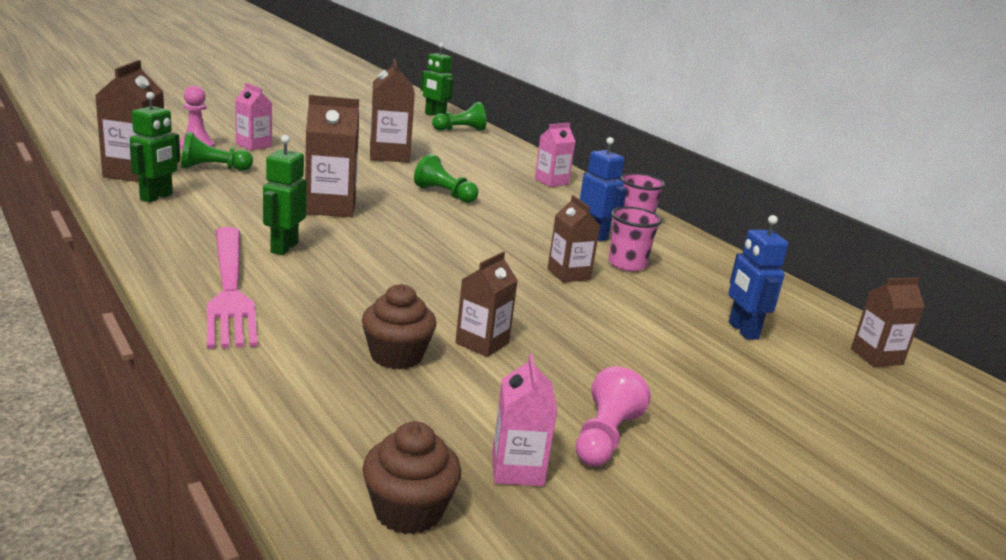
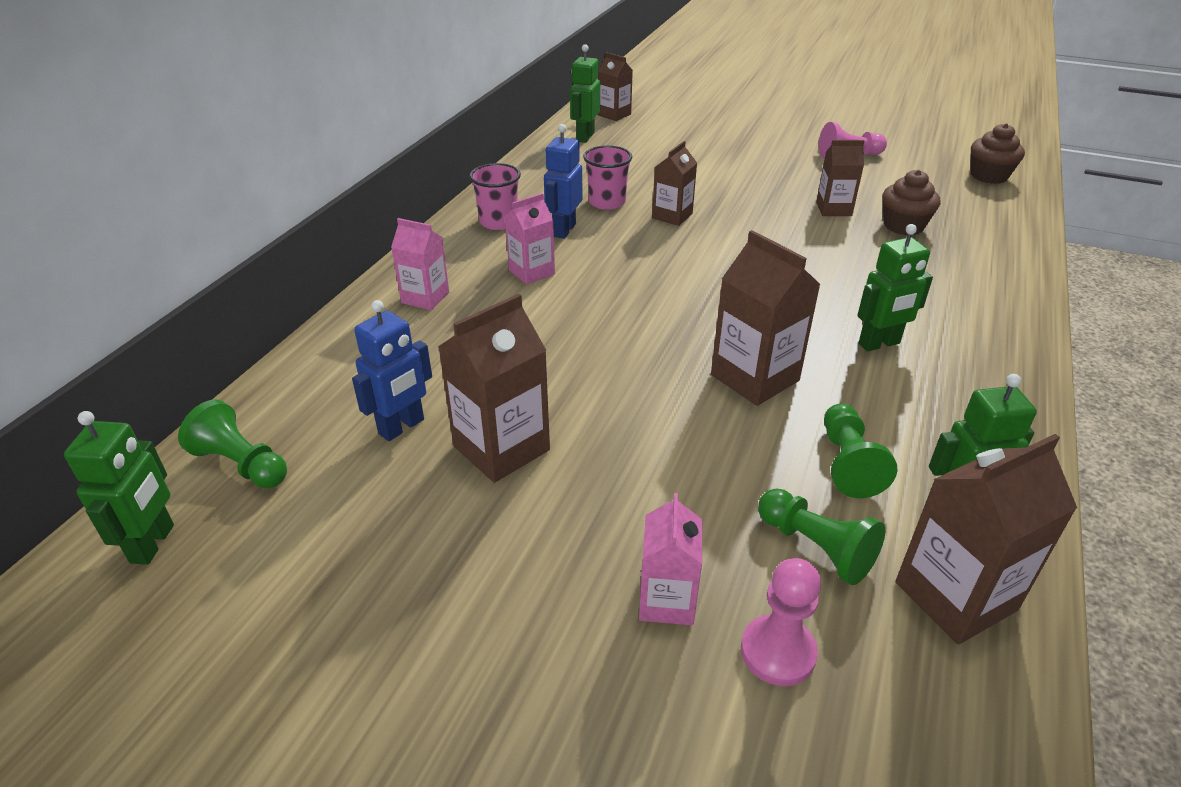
camera: 120 degrees left, 15 degrees up
(230, 289) = (976, 321): pink fork -> none
(444, 194) = (588, 337): green pawn -> green pawn (848, 463)
(517, 469) = (914, 165): pink carton -> pink carton (531, 272)
(742, 330) = (651, 148): blue robot -> blue robot (402, 427)
(805, 314) = (585, 137): none -> green robot

